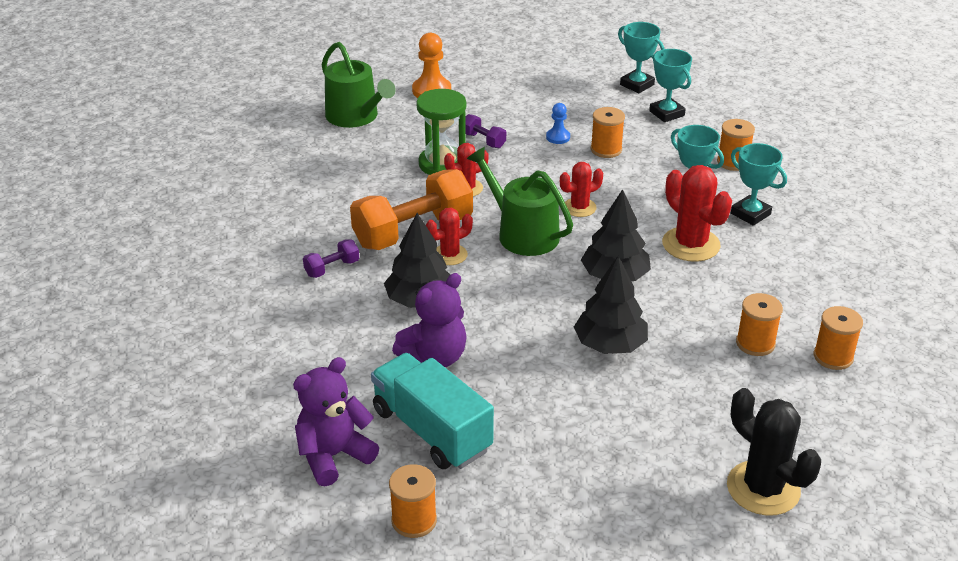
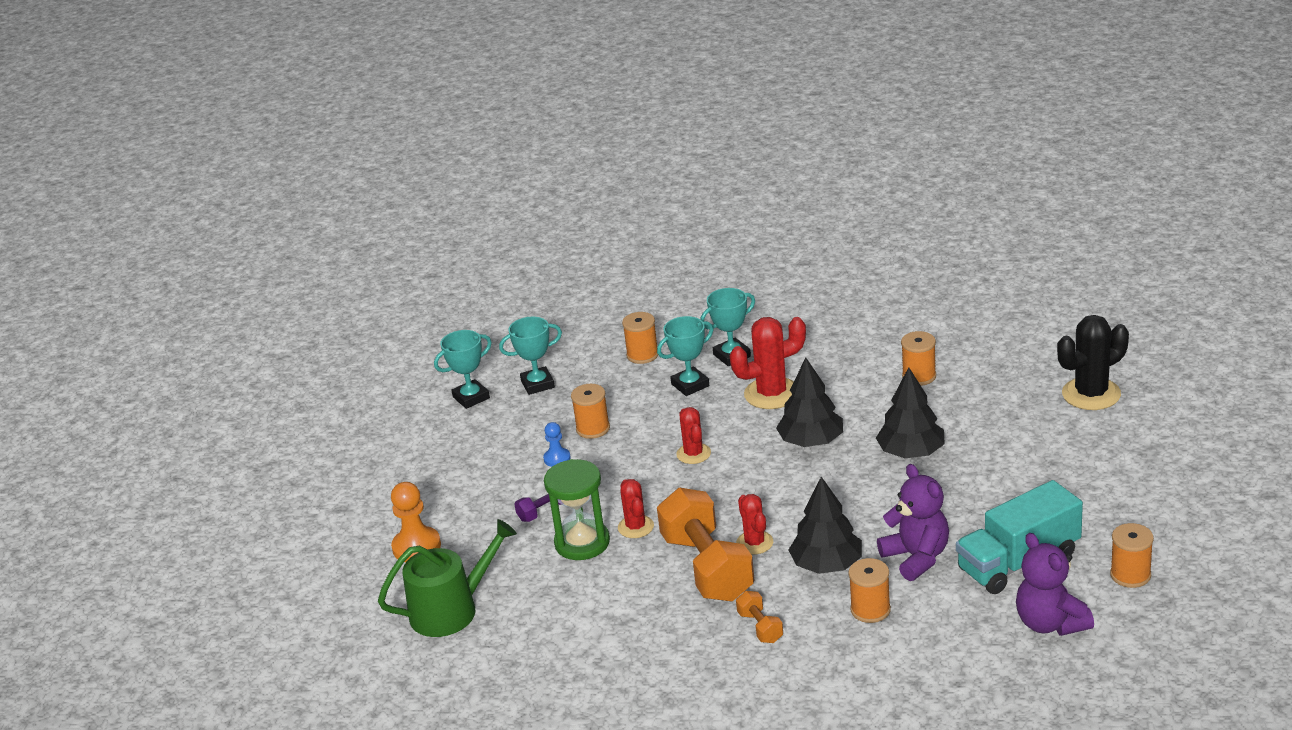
camera: 75 degrees left, 5 degrees down
(332, 268) = (760, 627): purple dumbbell -> orange dumbbell
(522, 233) = (729, 493): green watering can -> none
(833, 357) = (940, 341): orange spool -> orange spool (870, 610)

